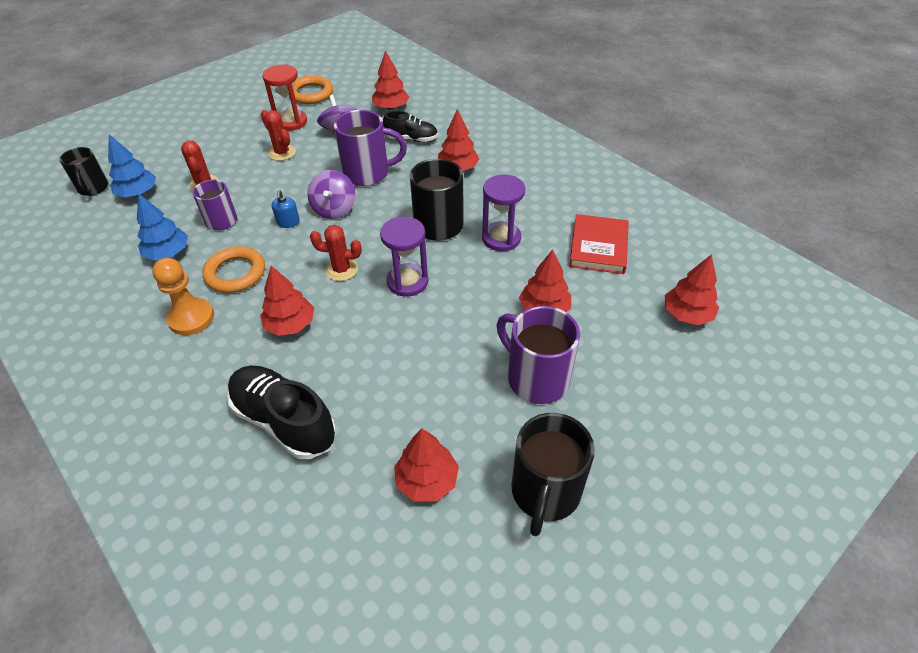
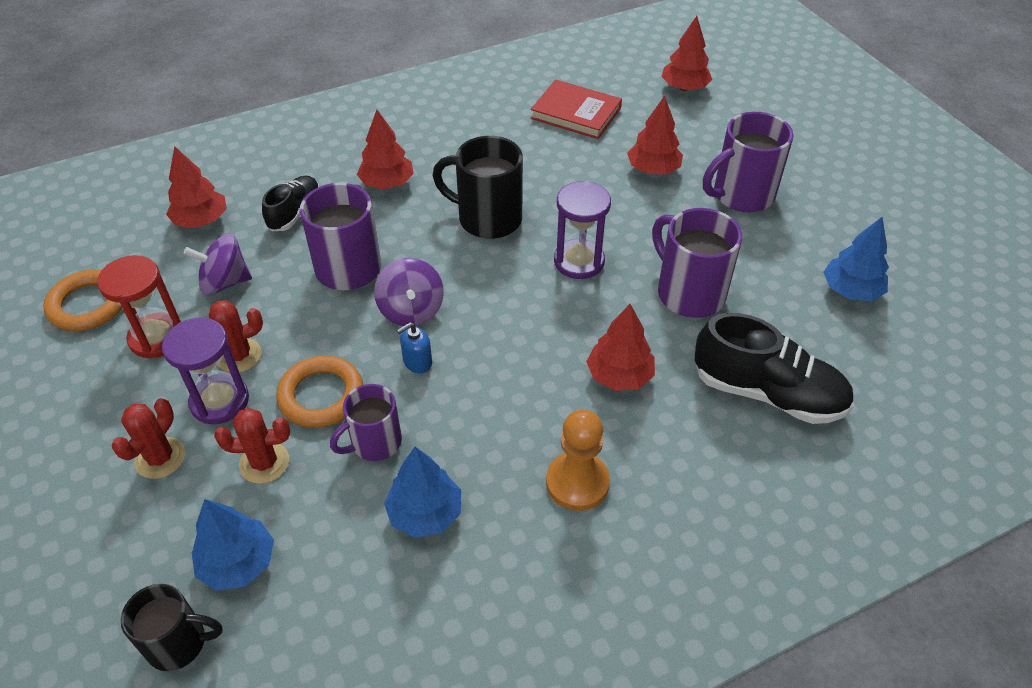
camera: 75 degrees left, 0 degrees up
(235, 273) = (503, 428): orange ring -> orange ring (321, 396)
(284, 421) = (767, 393): black shoe -> black shoe turned 120 degrees counterclockwise
(288, 222) = (417, 362): blue soap dispenser -> blue soap dispenser turned 135 degrees clockwise
(334, 209) = (411, 310): purple spinning top -> purple spinning top turned 60 degrees clockwise
(341, 269) = (536, 317): red cactus -> red cactus (160, 458)
(390, 354) = (688, 293): none -> purple mug
(427, 480) = (851, 290): red tree -> blue tree
(501, 238) = (534, 175): purple hourglass -> purple hourglass (219, 401)
(545, 492) = (867, 219): black mug -> none

